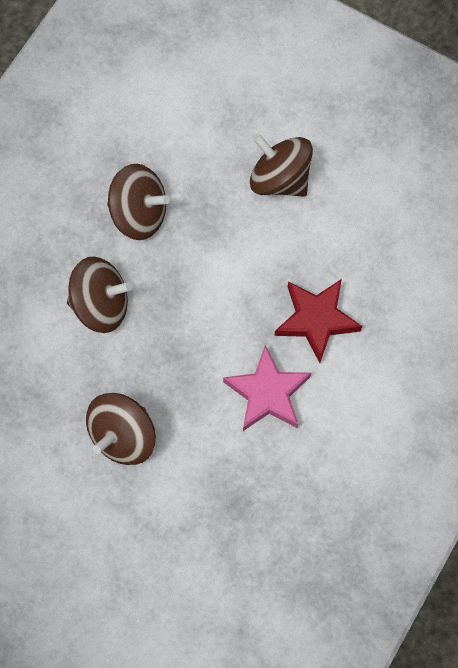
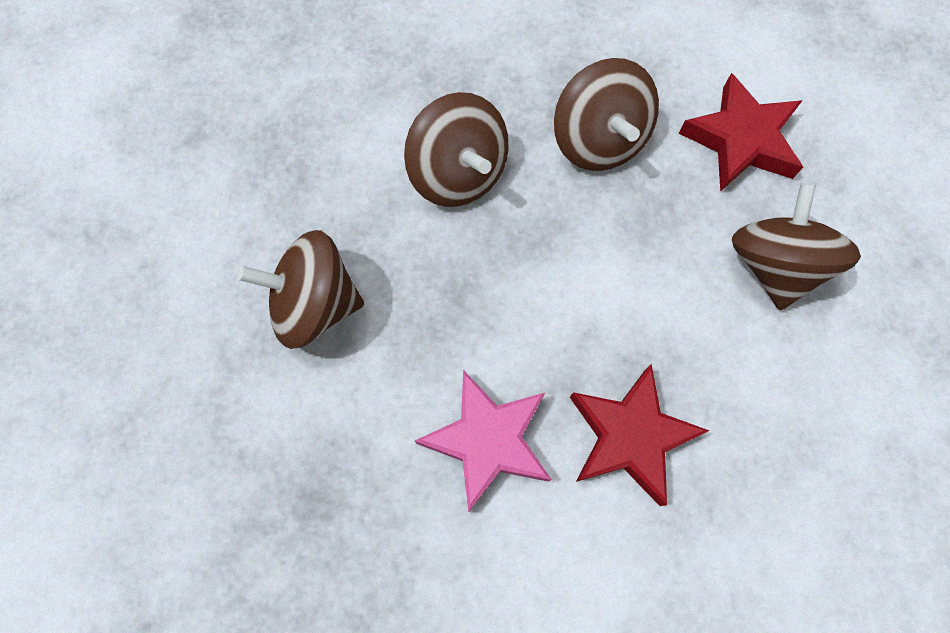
camera: 55 degrees right, 0 degrees up
(197, 138) = (741, 140): none -> red star

